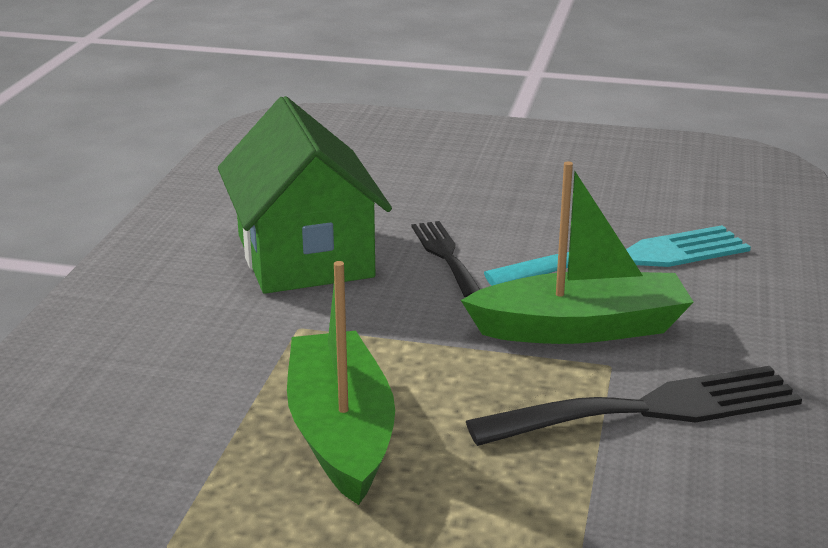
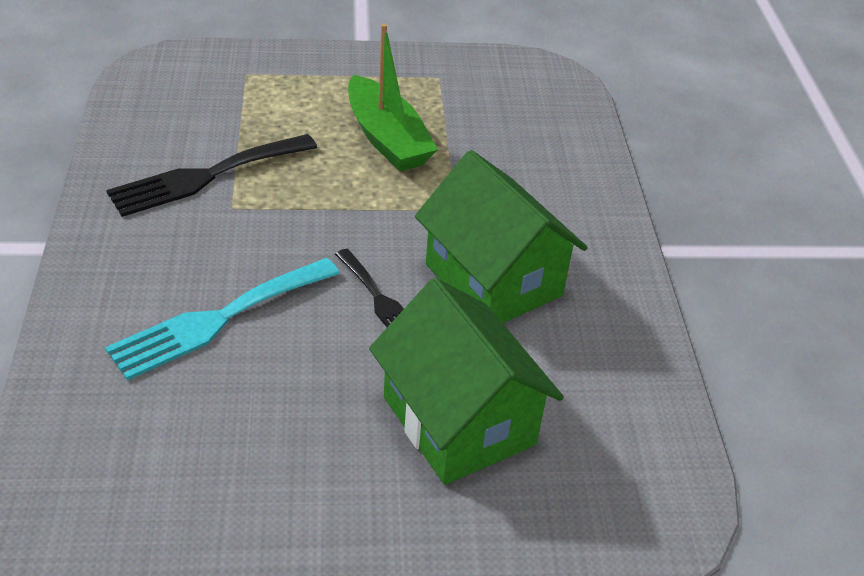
camera: 160 degrees right, 15 degrees up
(410, 176) = (458, 421): none -> green house
(581, 328) = (254, 235): green boat -> none

